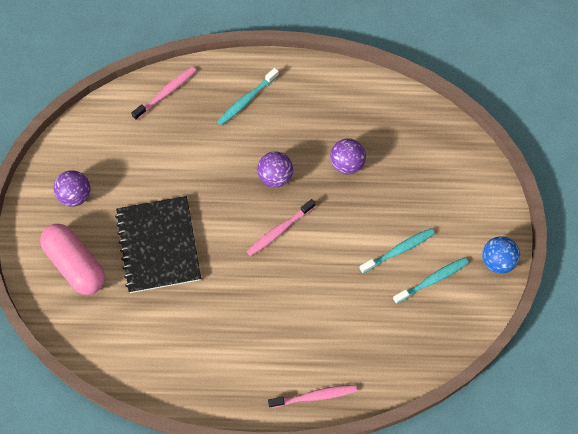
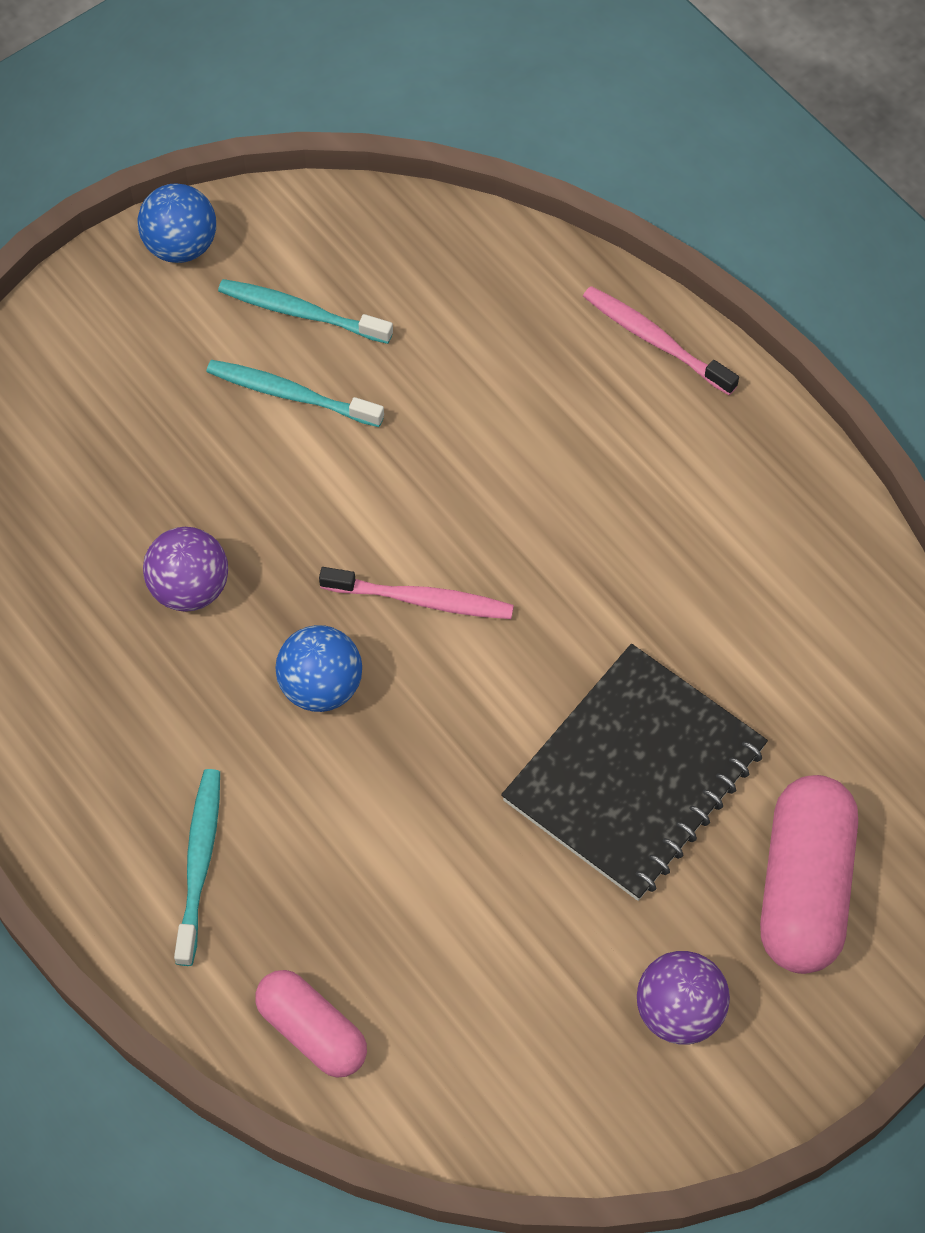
camera: 130 degrees left, 5 degrees down
(166, 93) = (312, 1031): pink toothbrush -> pink capsule
(246, 100) = (199, 863): turquoise toothbrush -> turquoise toothbrush turned 90 degrees counterclockwise
(275, 176) = (321, 686): purple ball -> blue ball

